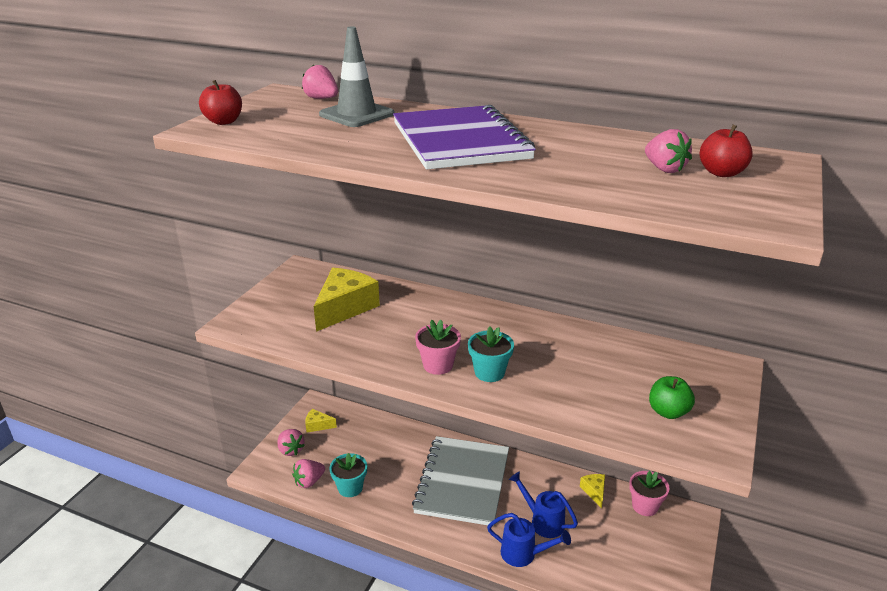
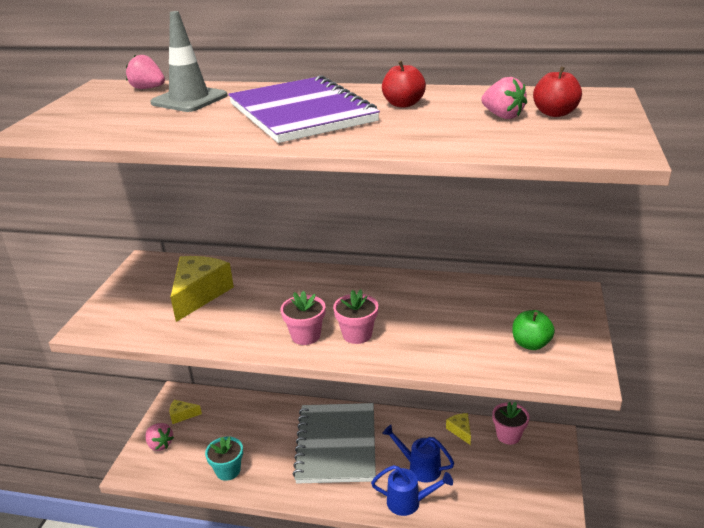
camera: 10 degrees left, 0 degrees up
(224, 122) = (52, 121): red apple -> red apple (403, 104)
(309, 481) = (185, 472): pink strawberry -> none
(489, 372) = (357, 334): turquoise flower pot -> pink flower pot

